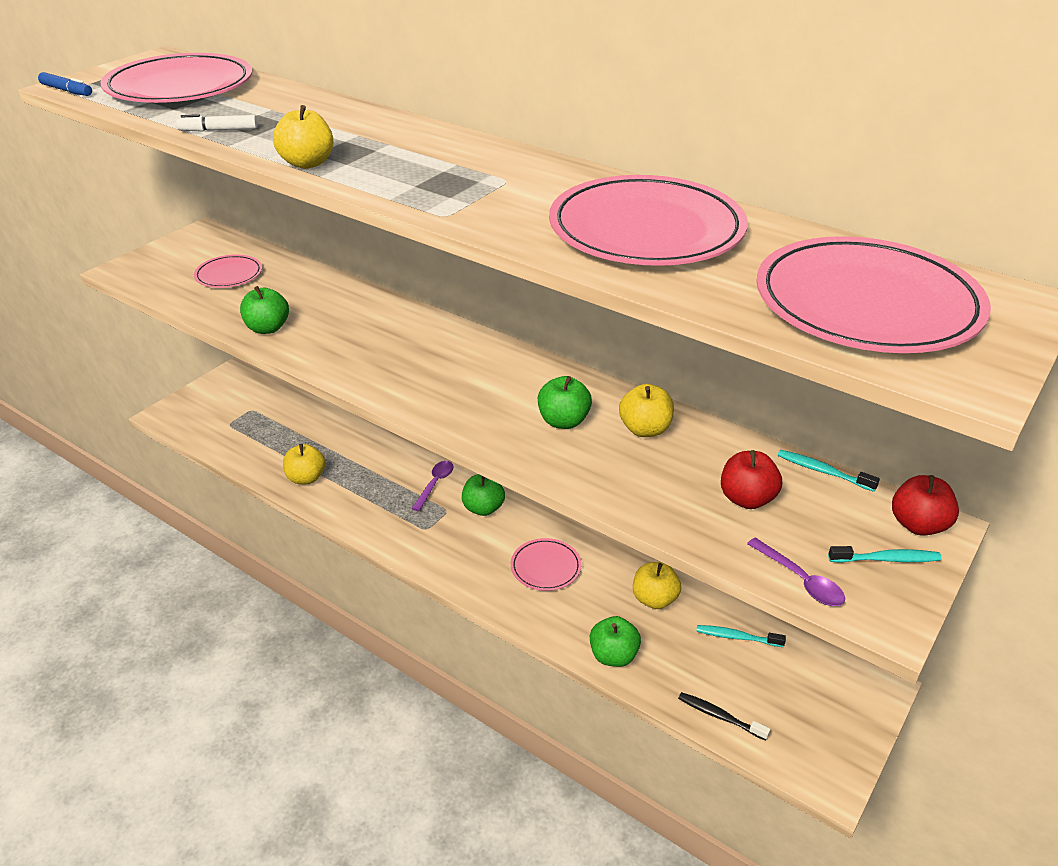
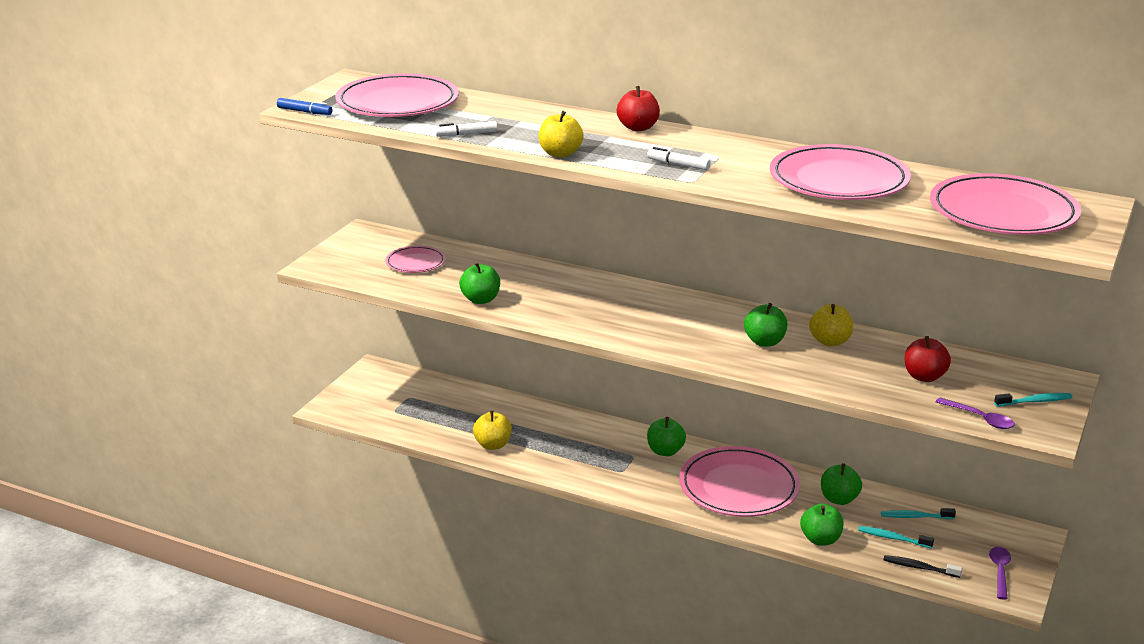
camera: 10 degrees left, 10 degrees down
(435, 484) = (613, 438): purple spoon -> purple spoon (999, 571)
(444, 190) = (678, 165): none -> white marker
(545, 567) = (739, 487): pink plate -> pink plate, size x1.93
(654, 599) = (839, 499): yellow apple -> green apple
(822, 471) = (973, 355): turquoise toothbrush -> turquoise toothbrush (892, 538)
(918, 525) = (1050, 380): red apple -> red apple (638, 128)

